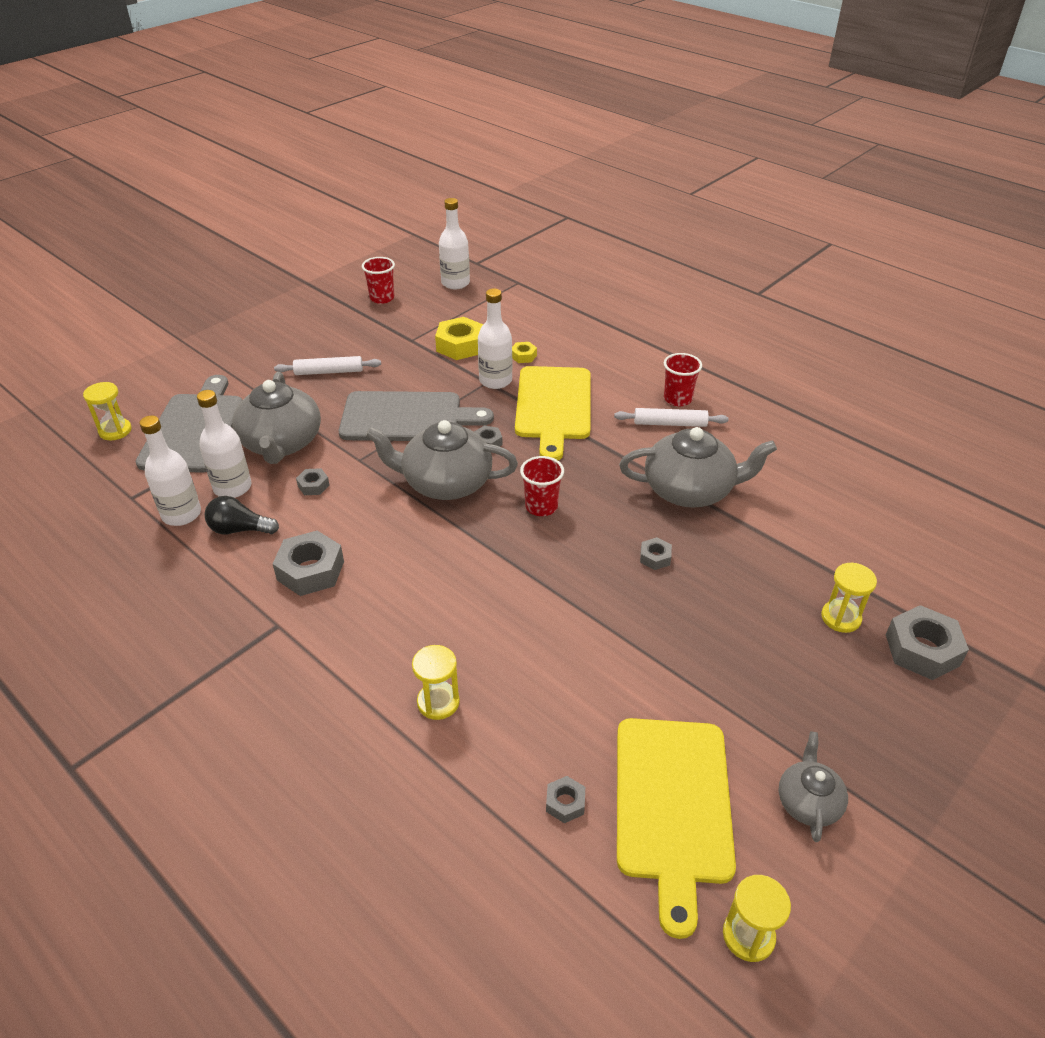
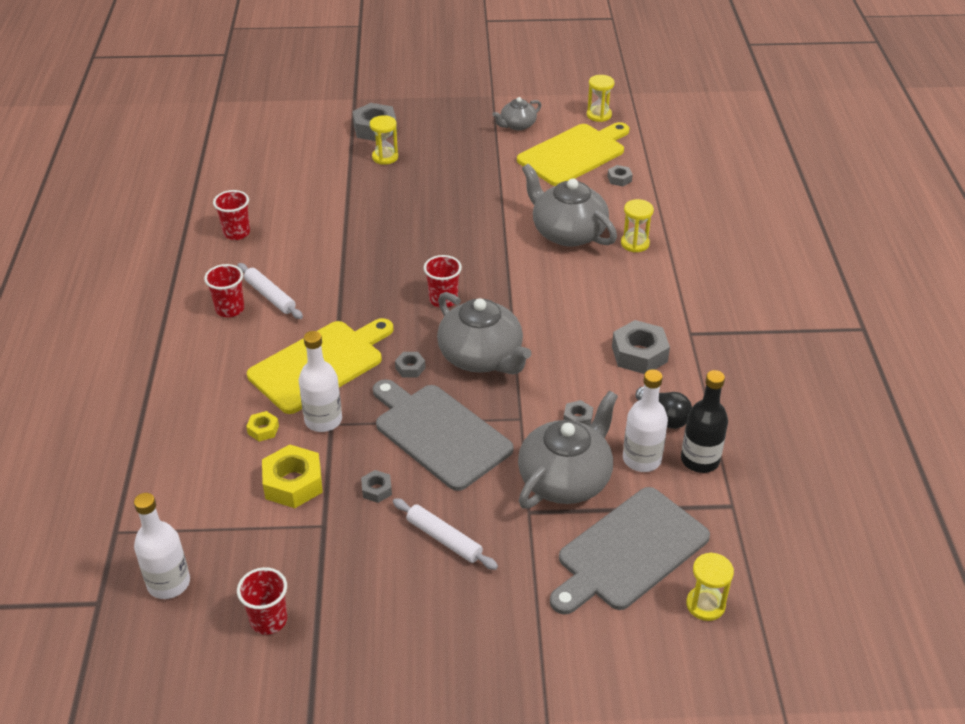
camera: 135 degrees left, 0 degrees up
(181, 514) = (700, 460): white bottle -> black bottle
(655, 557) = (425, 233): grey nut -> grey nut (376, 490)
(690, 490) = (340, 251): grey teapot -> grey teapot (567, 232)
(790, 449) = (236, 233): none -> red cup

